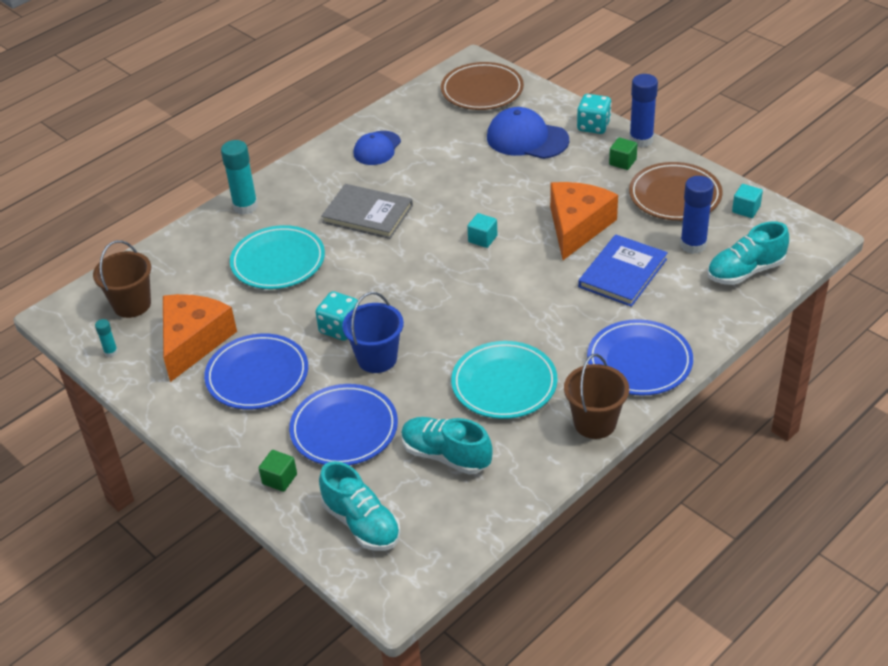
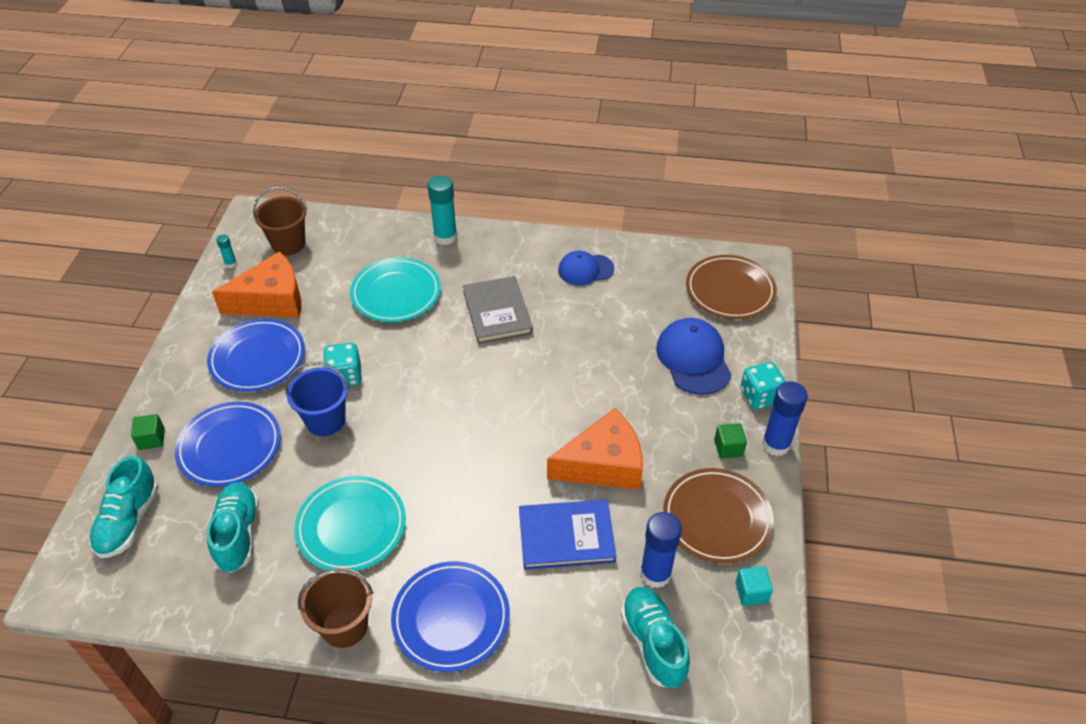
camera: 50 degrees right, 5 degrees up
(482, 239) = (528, 405): turquoise cube -> none
(745, 271) = (653, 643): turquoise shoe -> turquoise shoe turned 45 degrees clockwise

